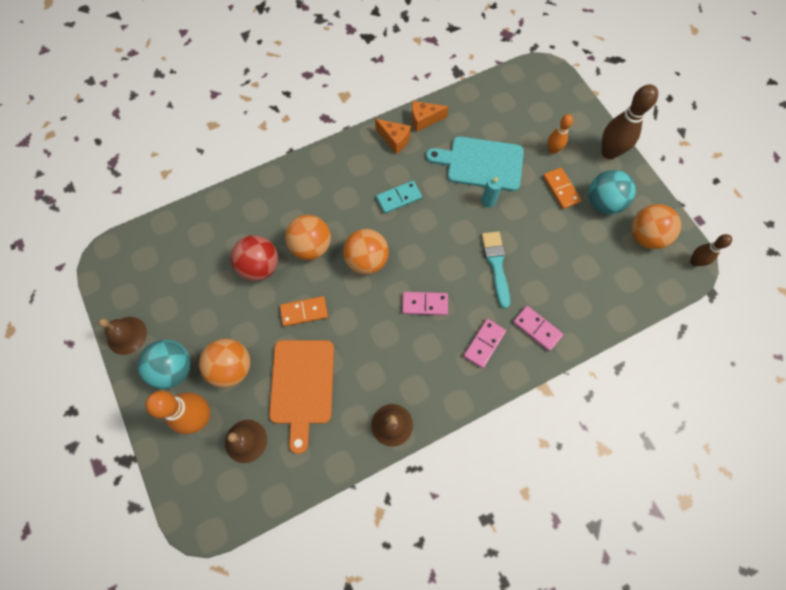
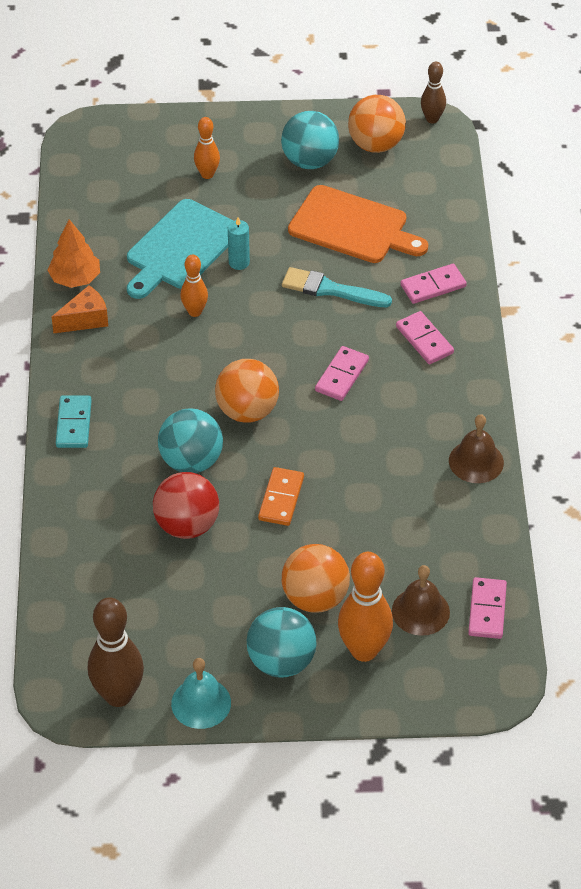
camera: 65 degrees left, 20 degrees down
(127, 335) = (201, 703): brown bell -> turquoise bell
(263, 487) = (487, 610): none -> pink domino
(302, 386) = (380, 532): orange cutting board -> orange cutting board (352, 227)
(311, 246) = (191, 461): orange ball -> turquoise ball
(399, 198) = (177, 347): turquoise domino -> turquoise domino (74, 424)
(424, 120) = (75, 278): orange cheese -> orange tree
(433, 194) = (195, 312): none -> orange bowling pin
(561, 189) = (267, 190): orange domino -> none
(609, 152) = (245, 126): brown bowling pin -> brown bowling pin (118, 695)

